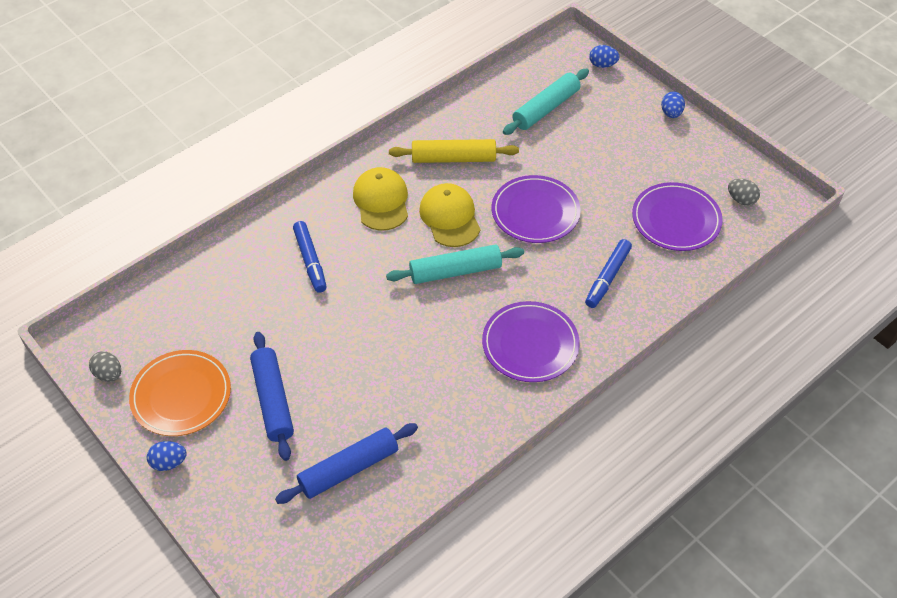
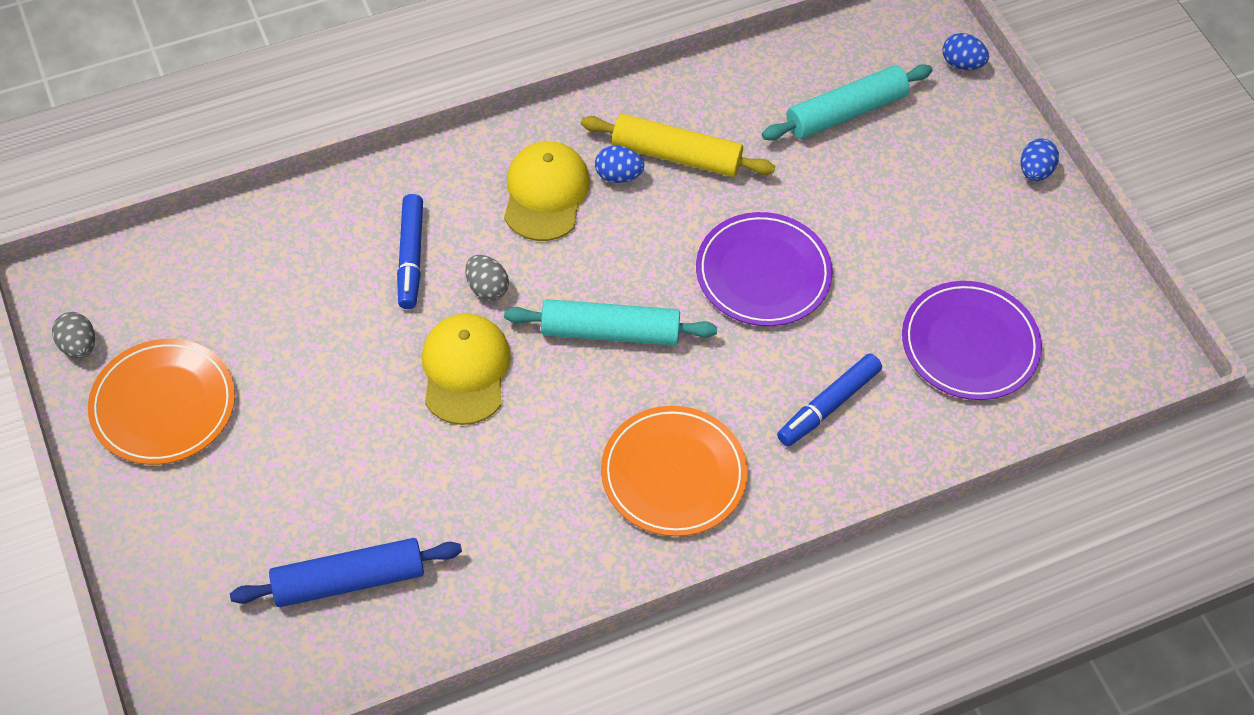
camera: 15 degrees right, 5 degrees up
(169, 462) = (113, 497): blue egg -> blue egg (618, 176)
(273, 400) = (283, 449): blue rolling pin -> none
(450, 217) = (634, 246): yellow cap -> yellow cap (465, 370)
(530, 344) = (673, 474): purple plate -> orange plate
(741, 200) = (1084, 340): grey egg -> grey egg (487, 288)

